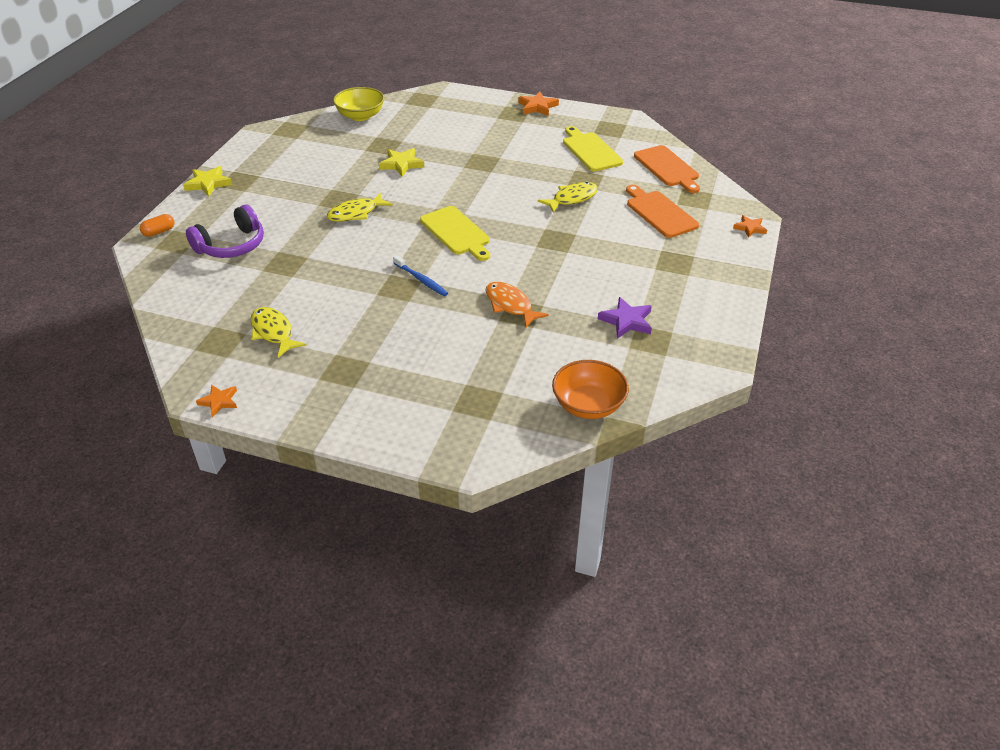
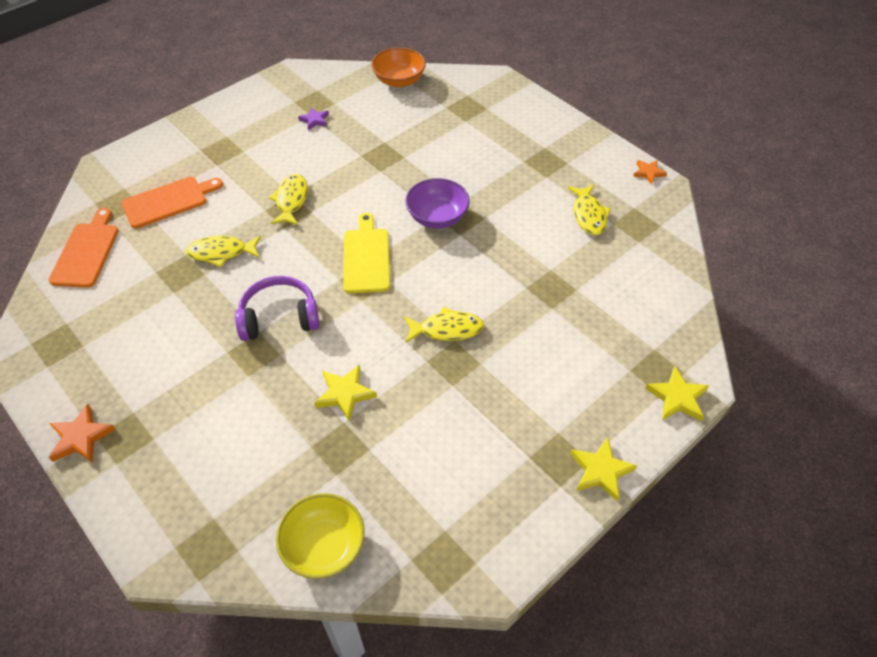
camera: 150 degrees left, 10 degrees up
(159, 232) = (677, 397): orange capsule -> yellow star
(231, 245) = (598, 338): purple headphones -> purple headphones (279, 317)
(421, 280) = (437, 217): blue toothbrush -> purple bowl
(510, 305) = (385, 165): orange fish -> none
(562, 247) = (291, 200): none -> yellow fish
(590, 151) = (123, 315): yellow cutting board -> none
(626, 321) = (314, 120): purple star -> purple star, size x0.67
(659, 213) = (168, 201): orange cutting board -> orange cutting board turned 120 degrees counterclockwise
(750, 228) = (122, 155): orange star -> none

